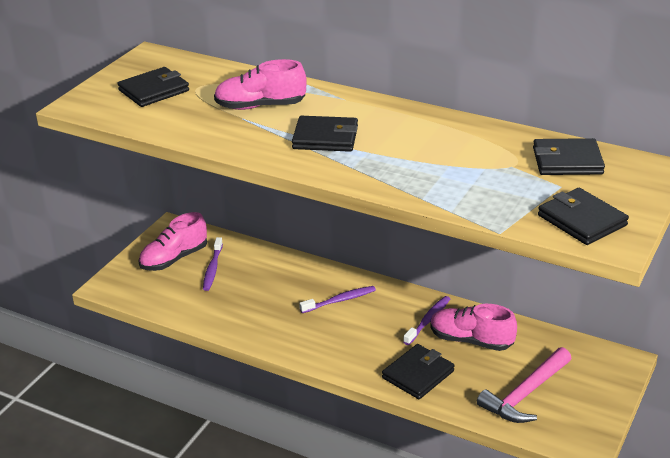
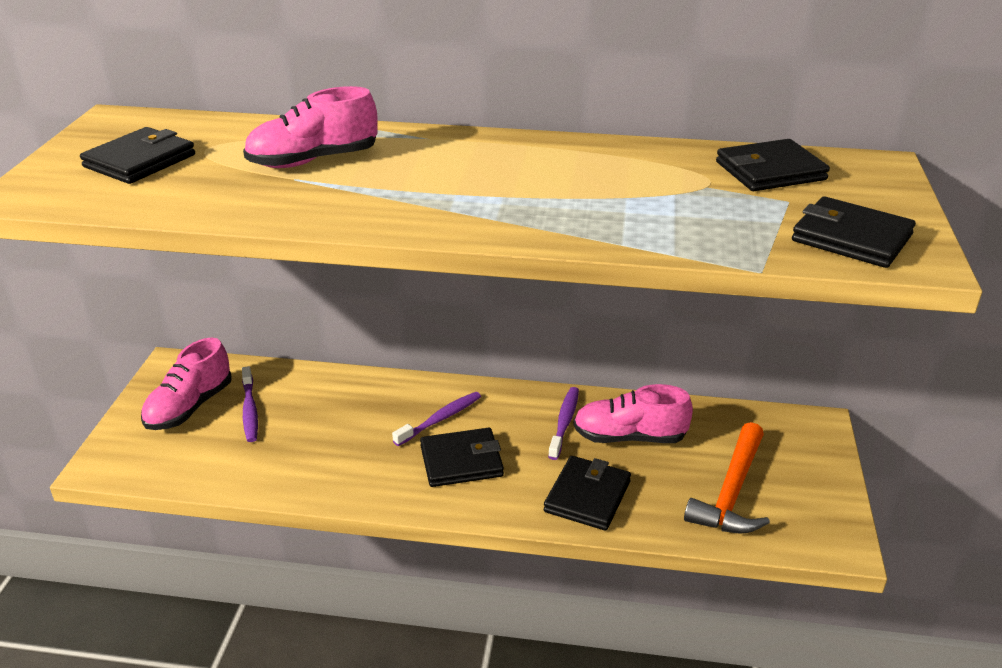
camera: 20 degrees left, 0 degrees up
(325, 138) = (432, 187): black wallet -> black wallet (461, 461)
(525, 394) = (731, 492): pink hammer -> orange hammer

